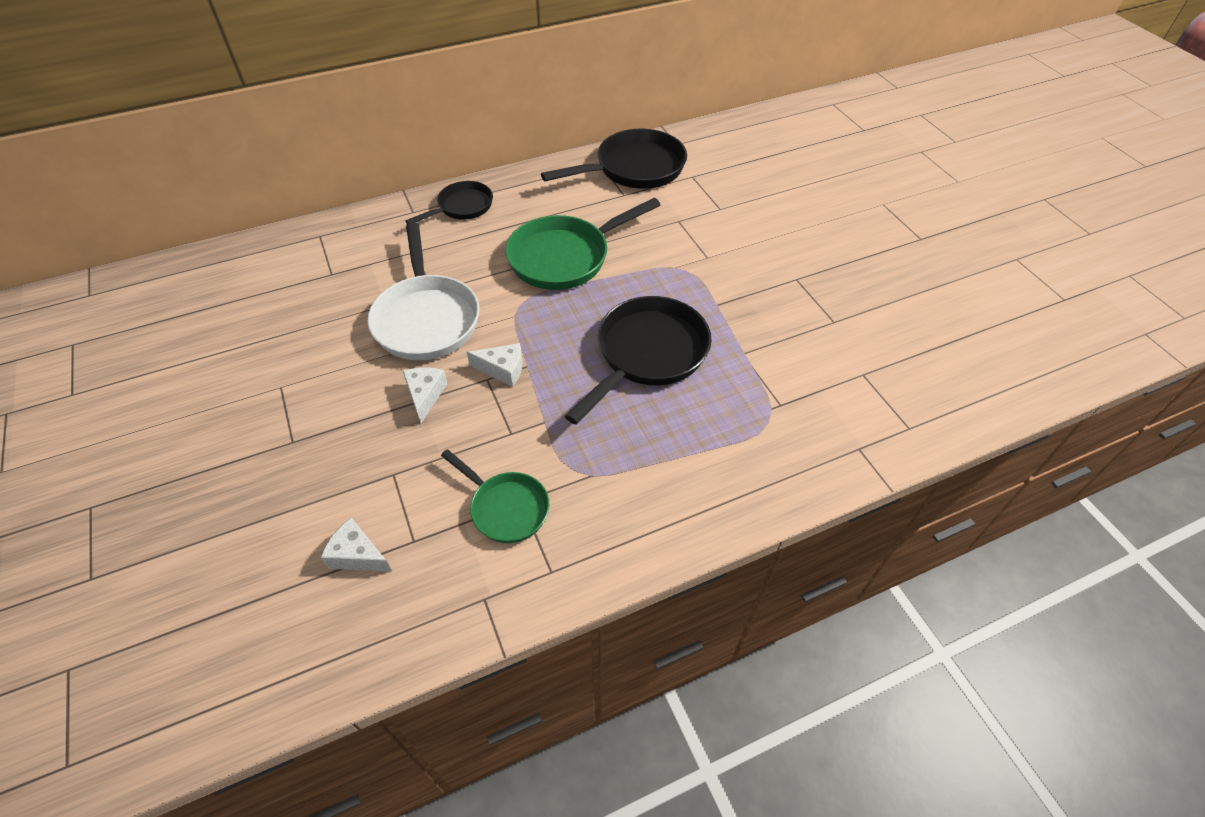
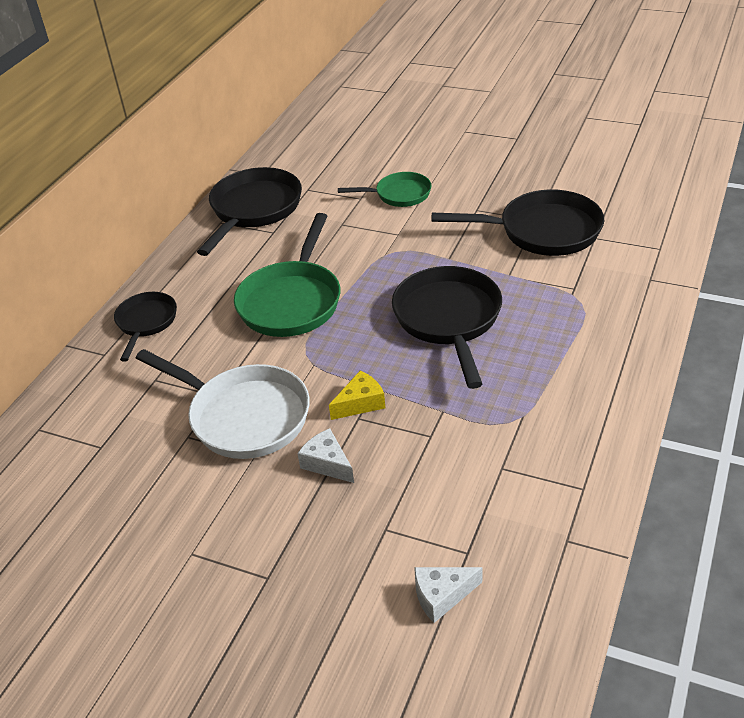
camera: 40 degrees left, 10 degrees down
(503, 369) = (360, 403): white cheese -> yellow cheese
(506, 508) = (498, 480): green pan -> green pan (399, 194)
(825, 336) = (543, 231): none -> black pan

